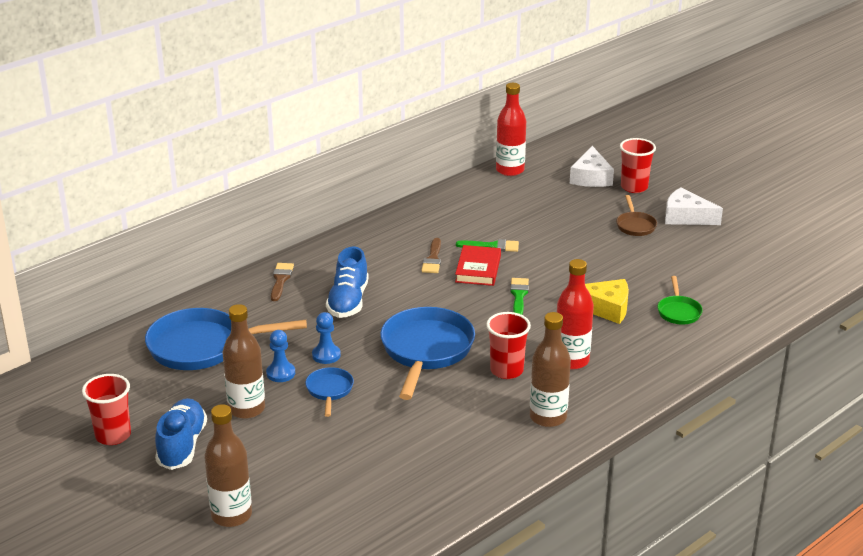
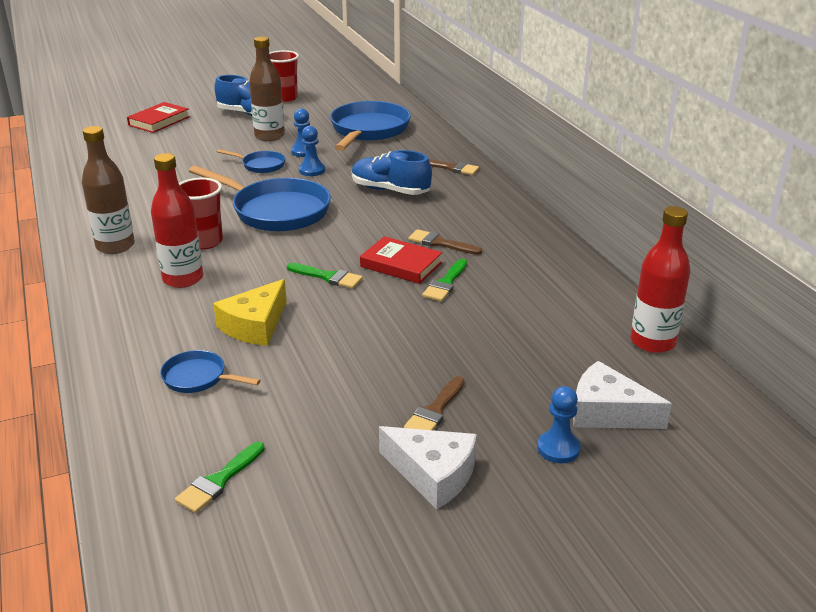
camera: 110 degrees right, 0 degrees up
(231, 515) = (159, 121): brown bottle -> red book
(634, 187) = (558, 448): red cup -> blue pawn
(635, 225) = (435, 410): brown pan -> brown brush
(678, 311) = (198, 378): green pan -> blue pan
(686, 217) = (433, 474): white cheese -> white cheese turned 75 degrees clockwise
(752, 276) = (219, 481): none -> green brush

